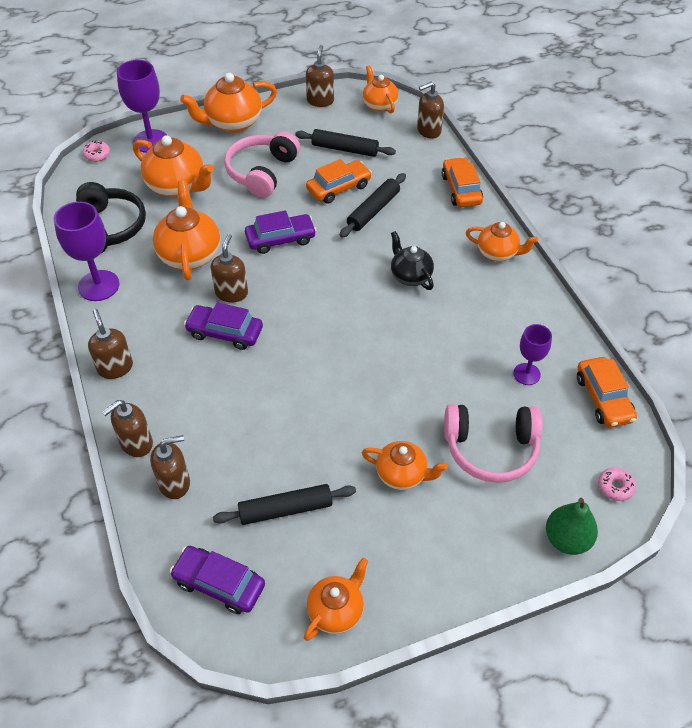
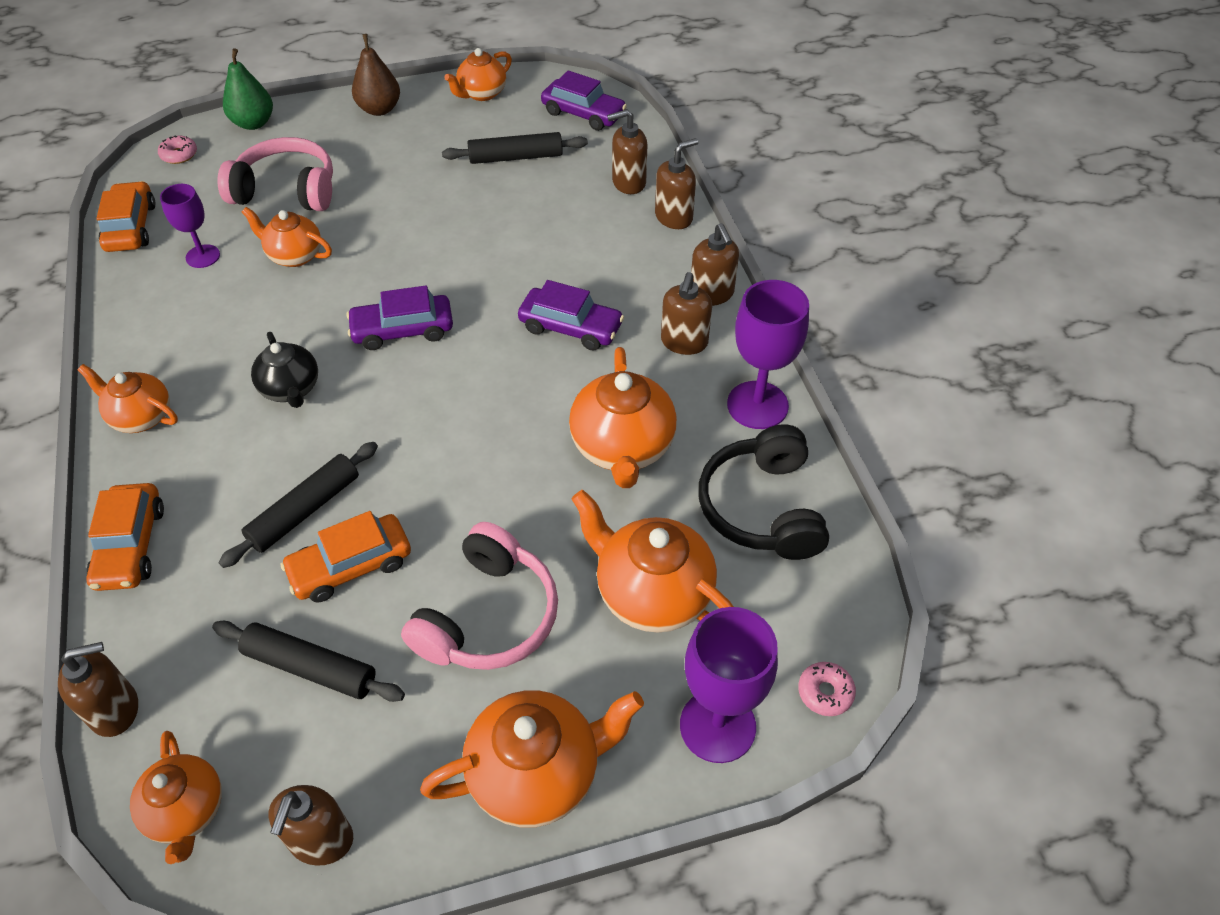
camera: 175 degrees left, 0 degrees up
(231, 293) = (559, 381): brown soap dispenser -> brown soap dispenser (684, 342)
(280, 239) = (474, 465): purple car -> purple car (403, 330)
(402, 474) = (390, 176): orange teapot -> orange teapot (294, 255)
(443, 573) = (379, 109): none -> brown pear

